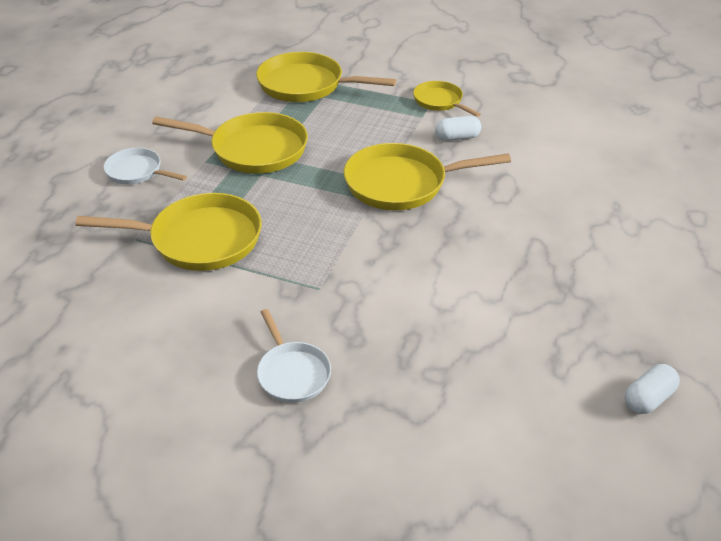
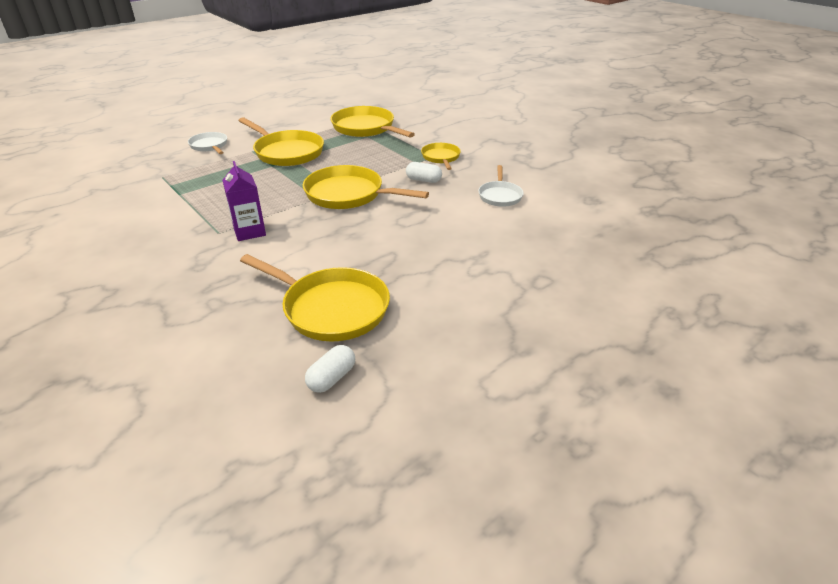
camera: 30 degrees right, 5 degrees down
(200, 239) = (192, 187): yellow pan -> yellow pan (331, 308)
(292, 373) = (140, 269): white pan -> white pan (500, 196)
(353, 272) = (249, 231): none -> purple carton
(648, 398) = (331, 378): white capsule -> white capsule turned 45 degrees counterclockwise

